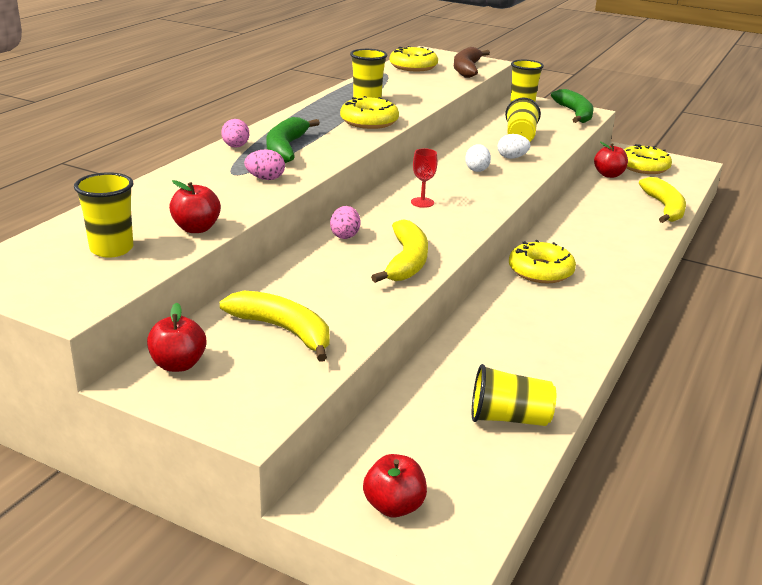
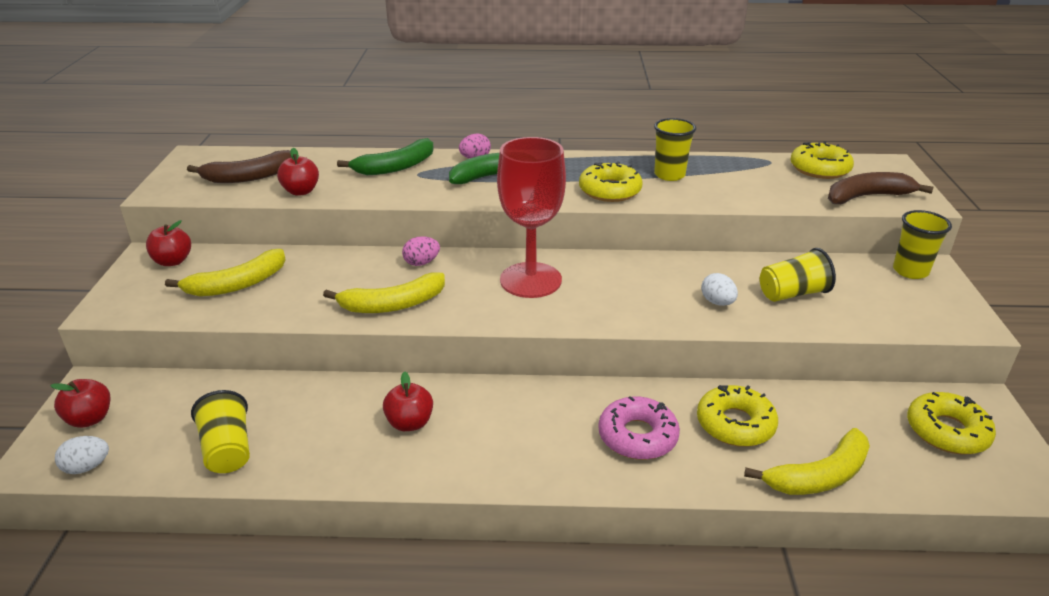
camera: 65 degrees right, 5 degrees up
(111, 249) = (249, 177): yellow cup -> brown banana
(265, 179) = (418, 187): pink egg -> none
(283, 331) = (237, 284): yellow banana -> yellow banana turned 45 degrees clockwise
(422, 202) = (530, 280): red goblet -> red goblet, size x2.49
(476, 169) = (652, 289): white egg -> white egg (87, 467)
(540, 271) = (529, 406): yellow donut -> yellow donut (735, 424)
(575, 114) = (944, 315): green banana -> green banana (395, 167)
(598, 245) = (637, 436): none -> pink donut
(609, 175) = (870, 404): red apple -> red apple (410, 423)

